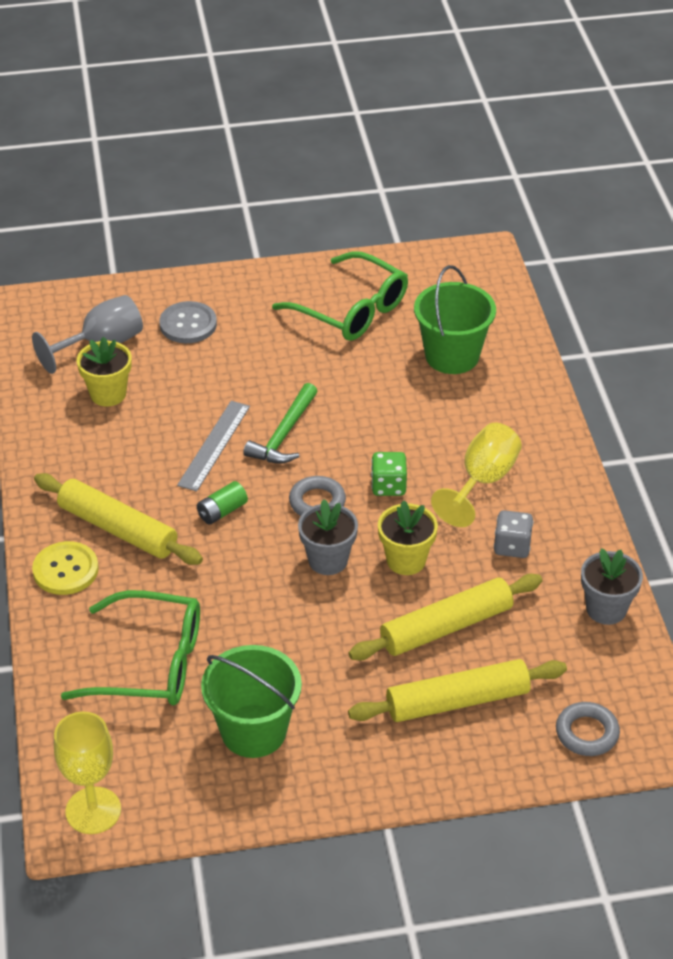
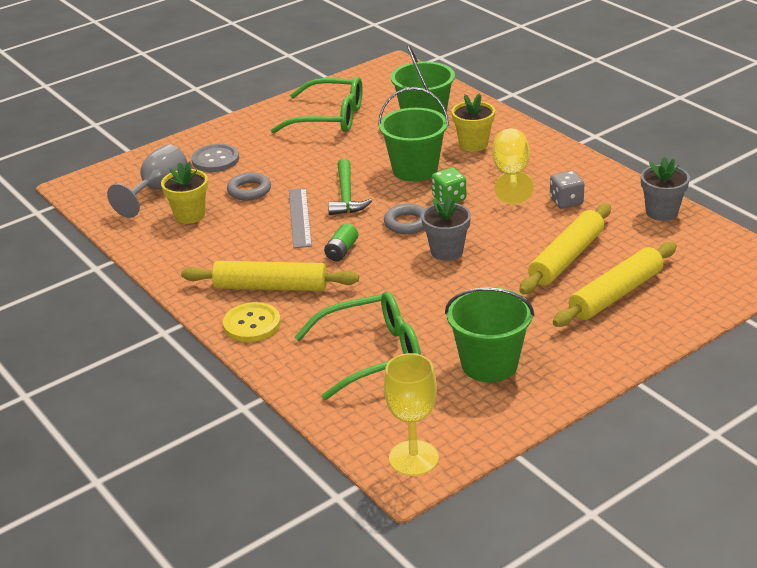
camera: 25 degrees left, 10 degrees down
(384, 428) = (415, 170): none -> green bucket
(406, 560) = (502, 233): yellow flower pot -> yellow flower pot (473, 144)
(587, 733) = (718, 279): grey ring -> grey ring (249, 190)

